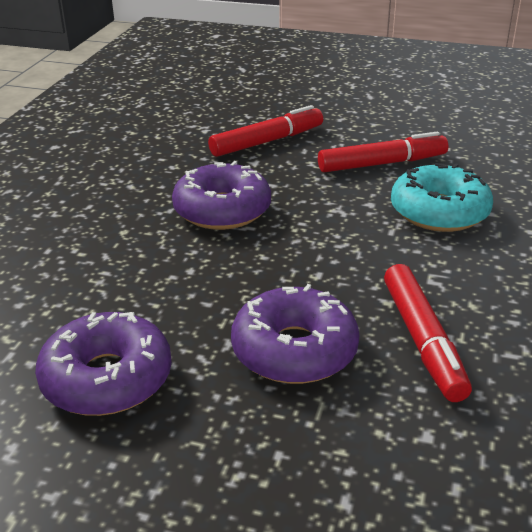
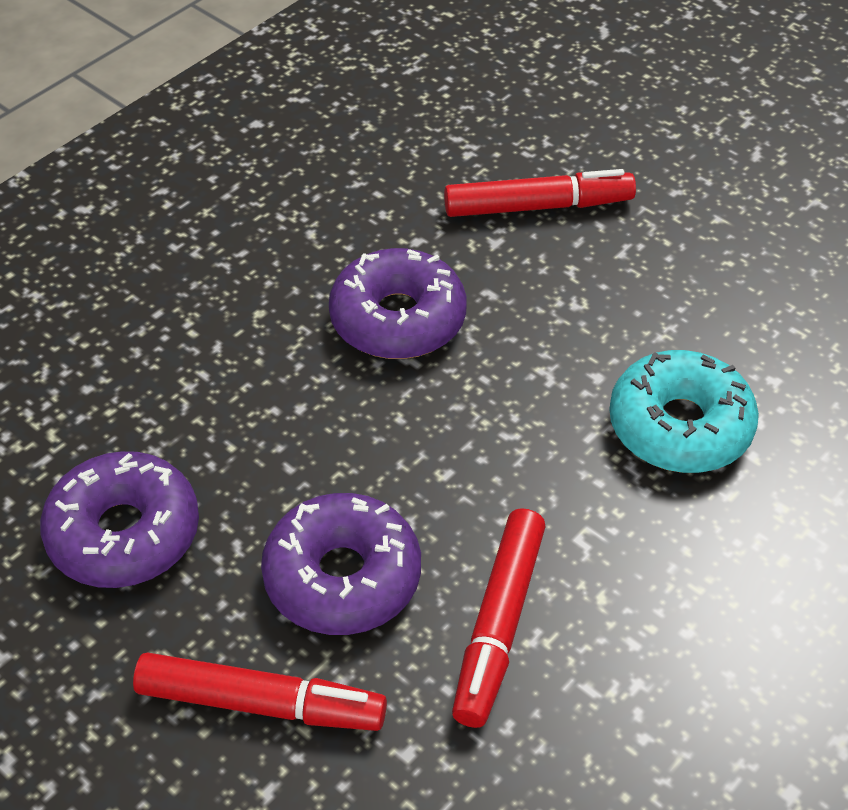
camera: 25 degrees right, 15 degrees up
(382, 163) = (669, 306): red marker -> red marker (261, 703)

